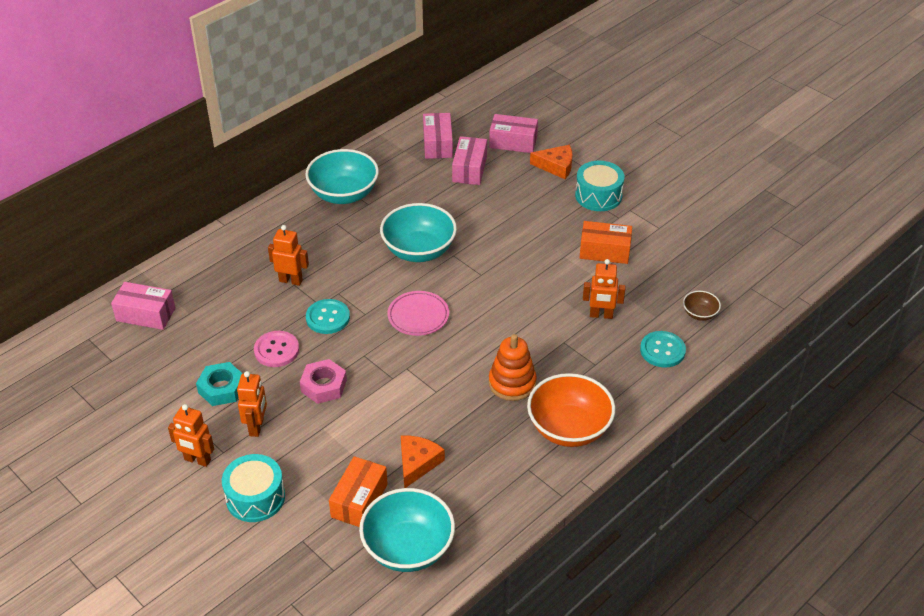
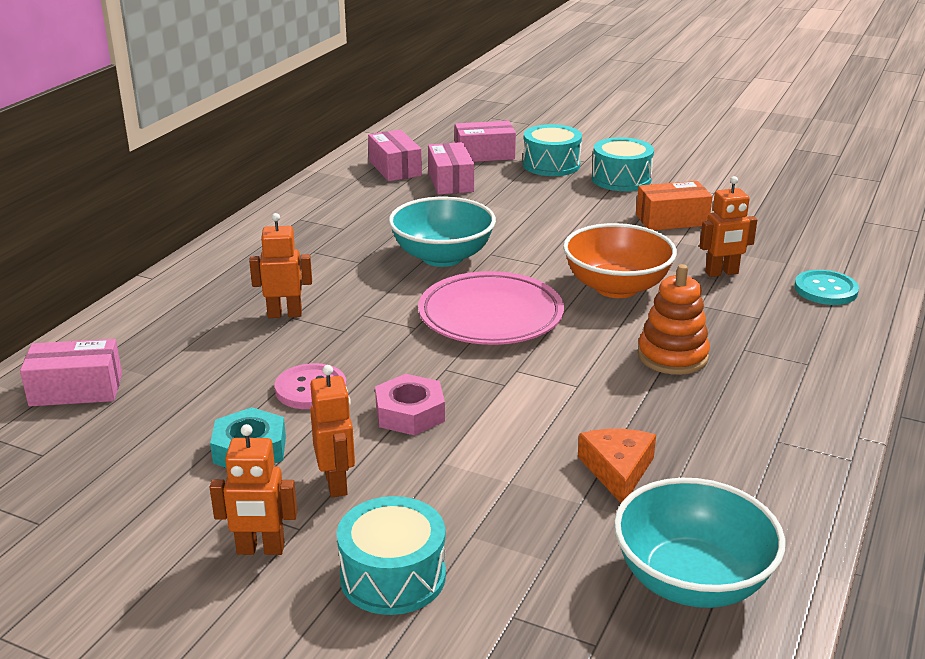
camera: 20 degrees left, 15 degrees down
(328, 318) = (364, 341): turquoise button -> none
(344, 194) = (304, 225): turquoise bowl -> none
(359, 500) = (566, 537): orange box -> none
(418, 316) = (490, 316): pink plate -> pink plate, size x1.61
(556, 166) = (551, 165): orange cheese -> turquoise drum
(569, 428) = (789, 386): orange bowl -> orange bowl (616, 287)
(699, 314) = (833, 251): brown bowl -> none

